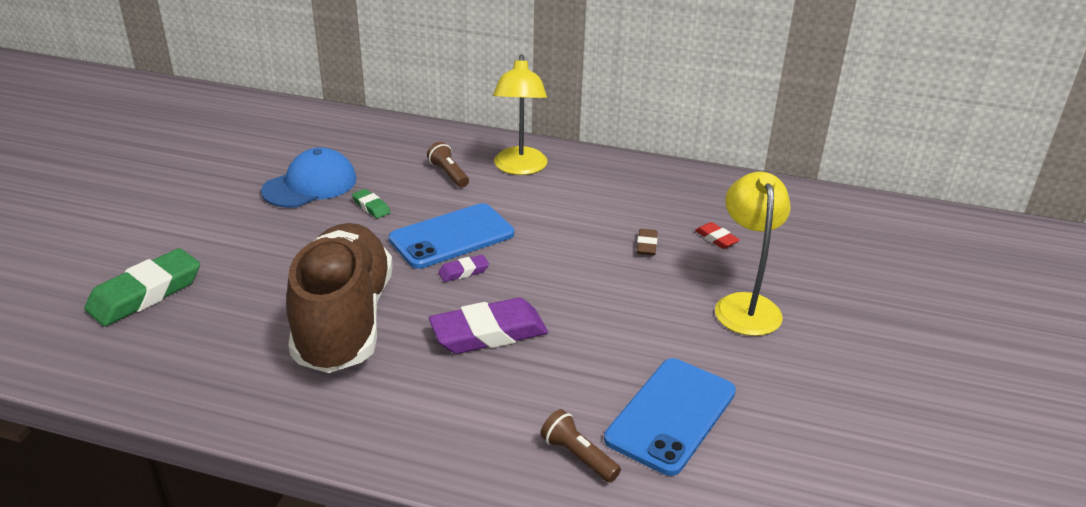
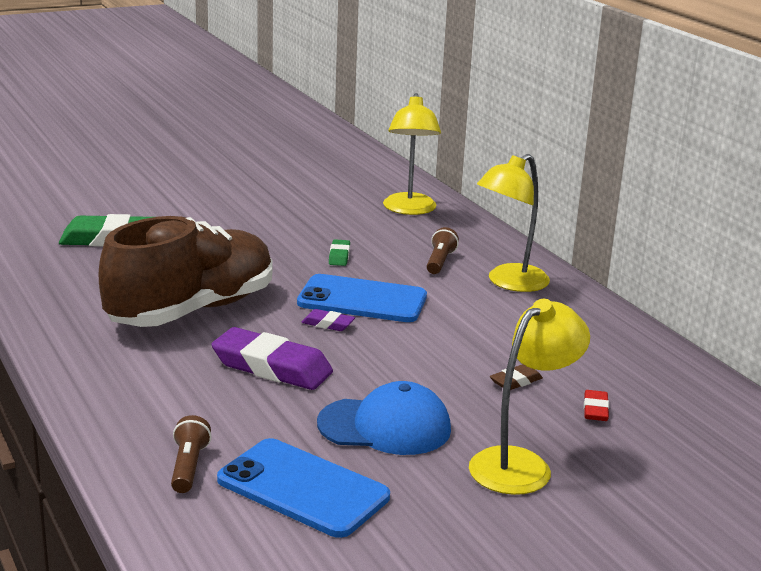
camera: 45 degrees right, 10 degrees down
(310, 185) = (321, 225): blue cap -> blue cap (385, 426)
(353, 138) = (409, 210): none -> yellow lamp
(671, 415) = (303, 488): blue phone -> blue phone turned 45 degrees clockwise

